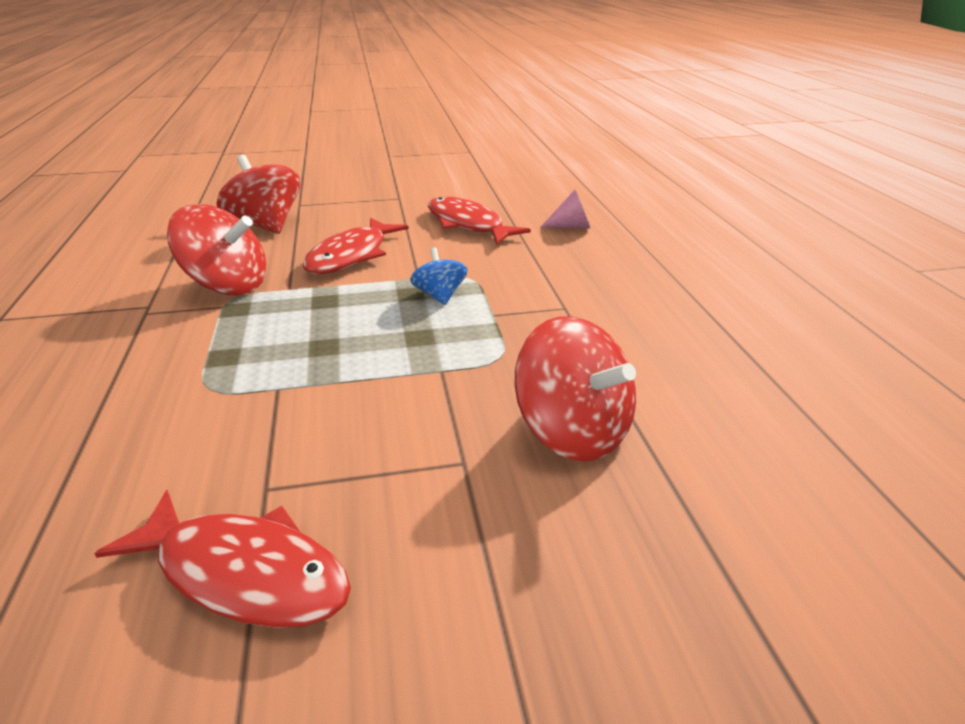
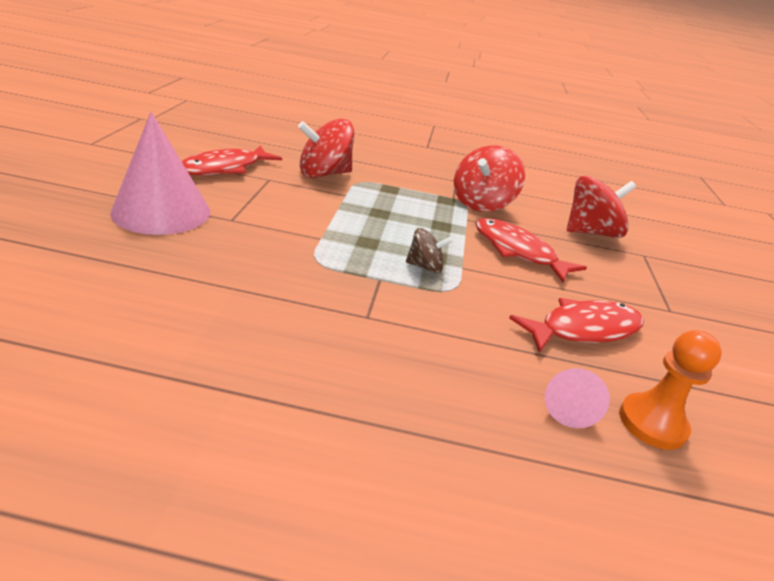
camera: 105 degrees right, 0 degrees up
(439, 296) = (425, 267): blue spinning top -> brown spinning top
(512, 551) = (161, 211): none -> pink cone
(551, 206) = (652, 423): none -> orange pawn
(572, 431) = (215, 256): red spinning top -> red spinning top (324, 174)

